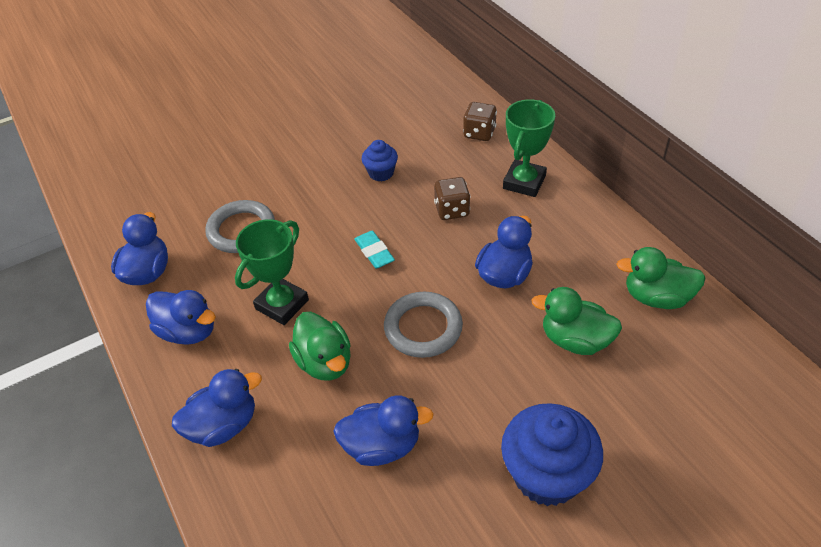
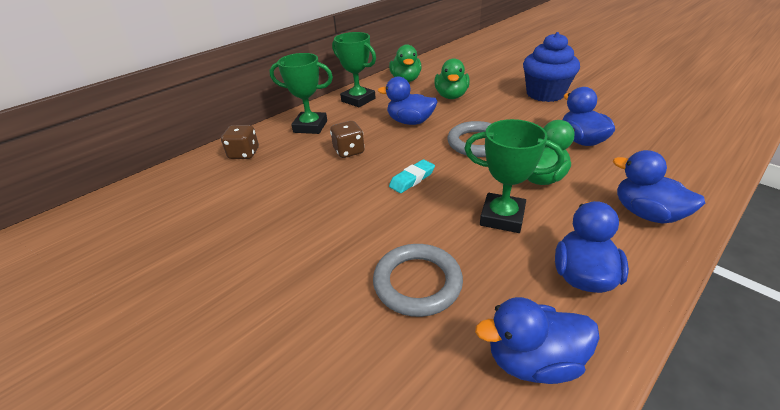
camera: 105 degrees left, 10 degrees down
(381, 173) = (302, 198): blue cupcake -> none
(591, 232) = (358, 100): none -> green trophy

